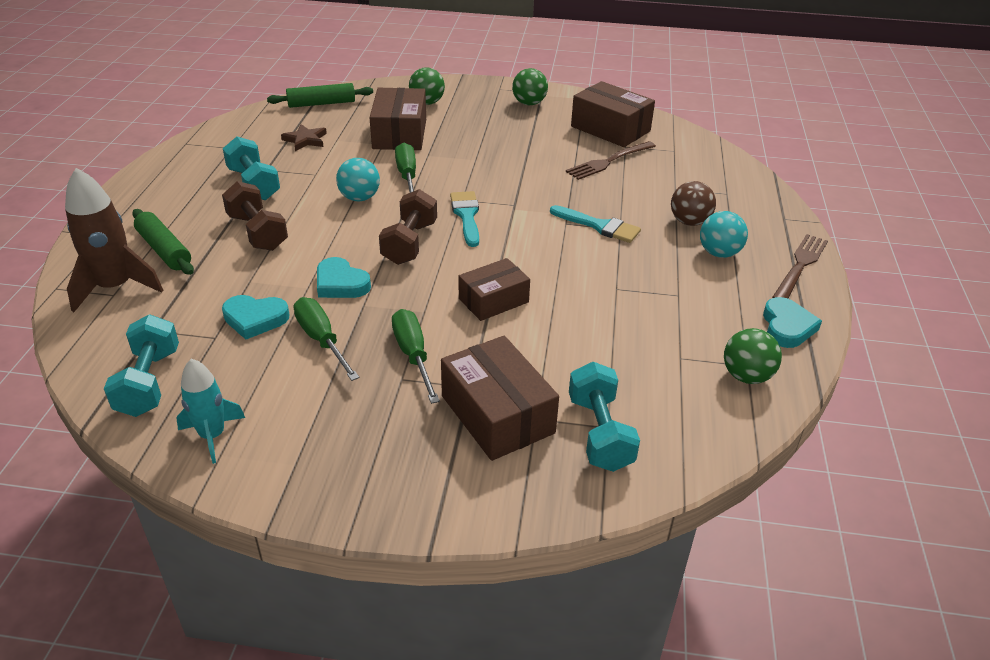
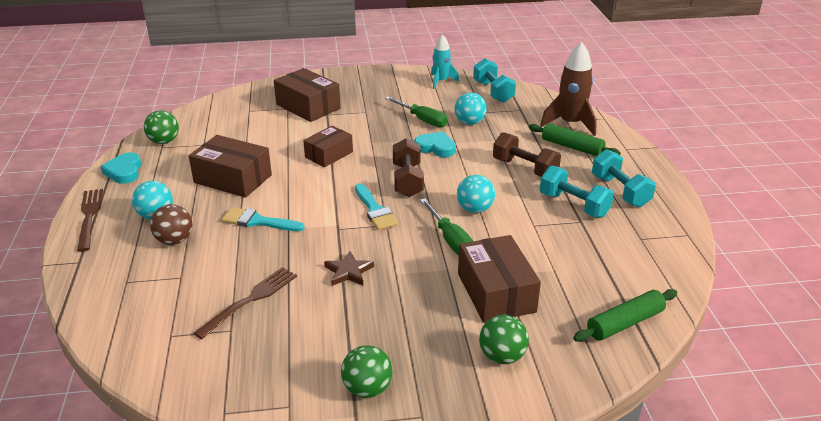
camera: 165 degrees right, 5 degrees down
(255, 319) = (469, 122): turquoise heart -> turquoise ball
(305, 140) = (583, 262): brown star -> brown star (348, 271)
(413, 355) = (365, 121): green screwdriver -> none
(599, 433) = (253, 108): turquoise dumbbell -> turquoise dumbbell (620, 191)
(610, 129) = (249, 359): brown box -> brown box (233, 179)
(800, 266) = (89, 217): brown fork -> brown fork turned 150 degrees clockwise

